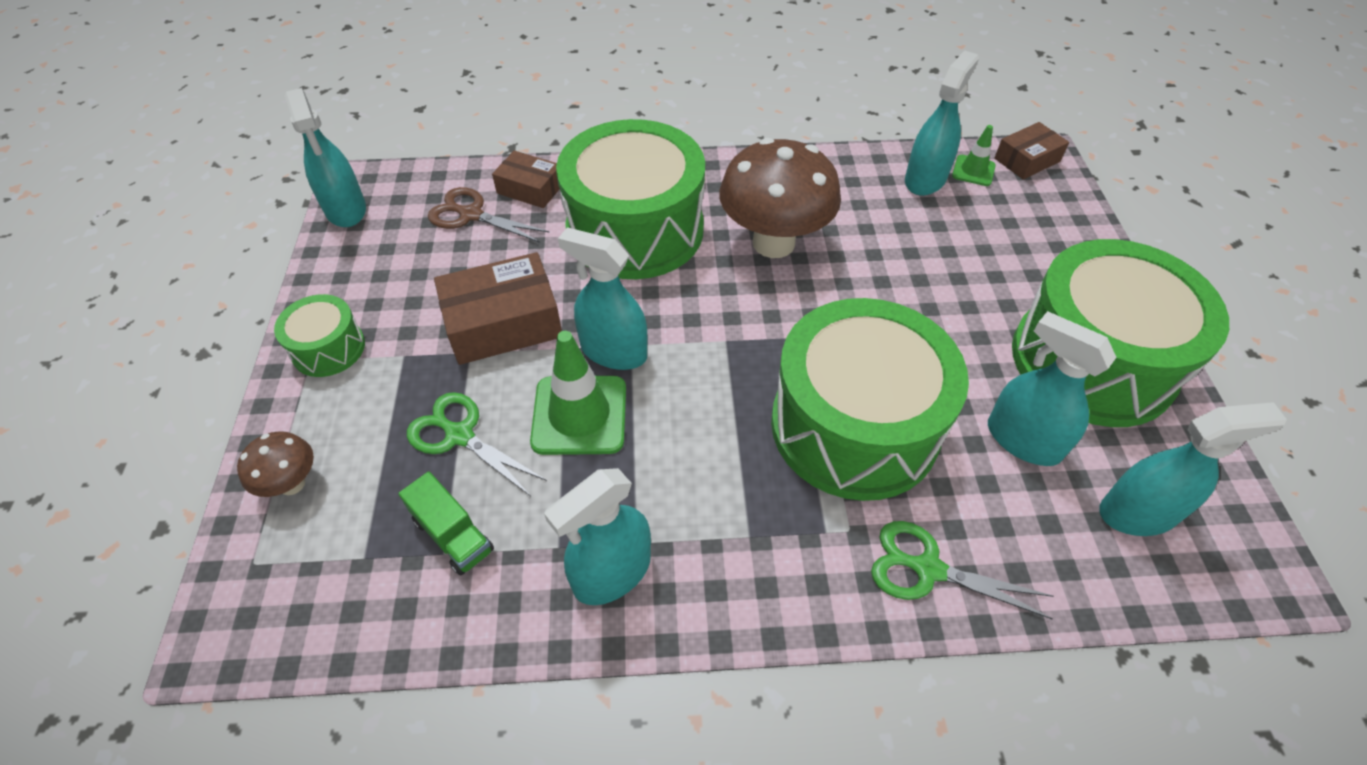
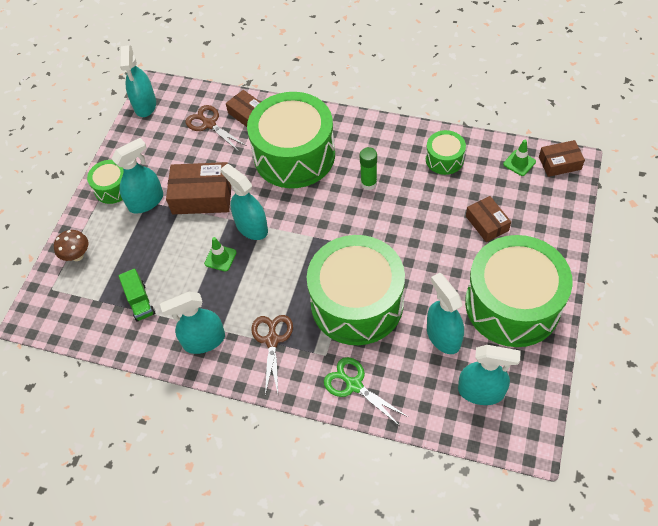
camera: 25 degrees right, 5 degrees up
(459, 435) = (159, 252): green scissors -> none
(579, 415) = (220, 258): green traffic cone -> green traffic cone, size x0.54
(740, 532) = (272, 340): none -> brown scissors
(773, 243) = (369, 183): brown mushroom -> green glue stick
(867, 188) = (444, 159): none -> green drum
(925, 179) = (484, 162): turquoise spray bottle -> turquoise spray bottle (146, 201)
(981, 258) = (487, 223): none -> brown box

